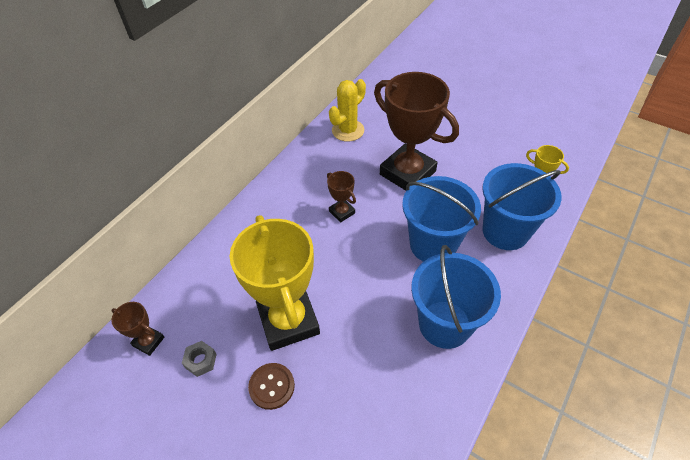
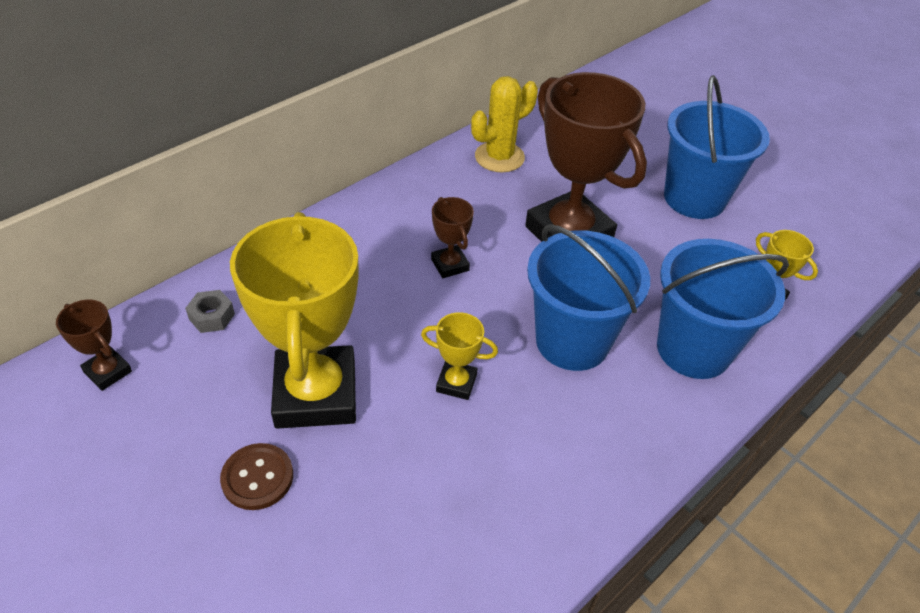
camera: 10 degrees right, 5 degrees down
(201, 361) = (170, 416): grey nut -> grey nut (212, 316)
(372, 290) = (456, 383): none -> yellow trophy
(444, 324) = (550, 458): blue bucket -> blue bucket (694, 198)

